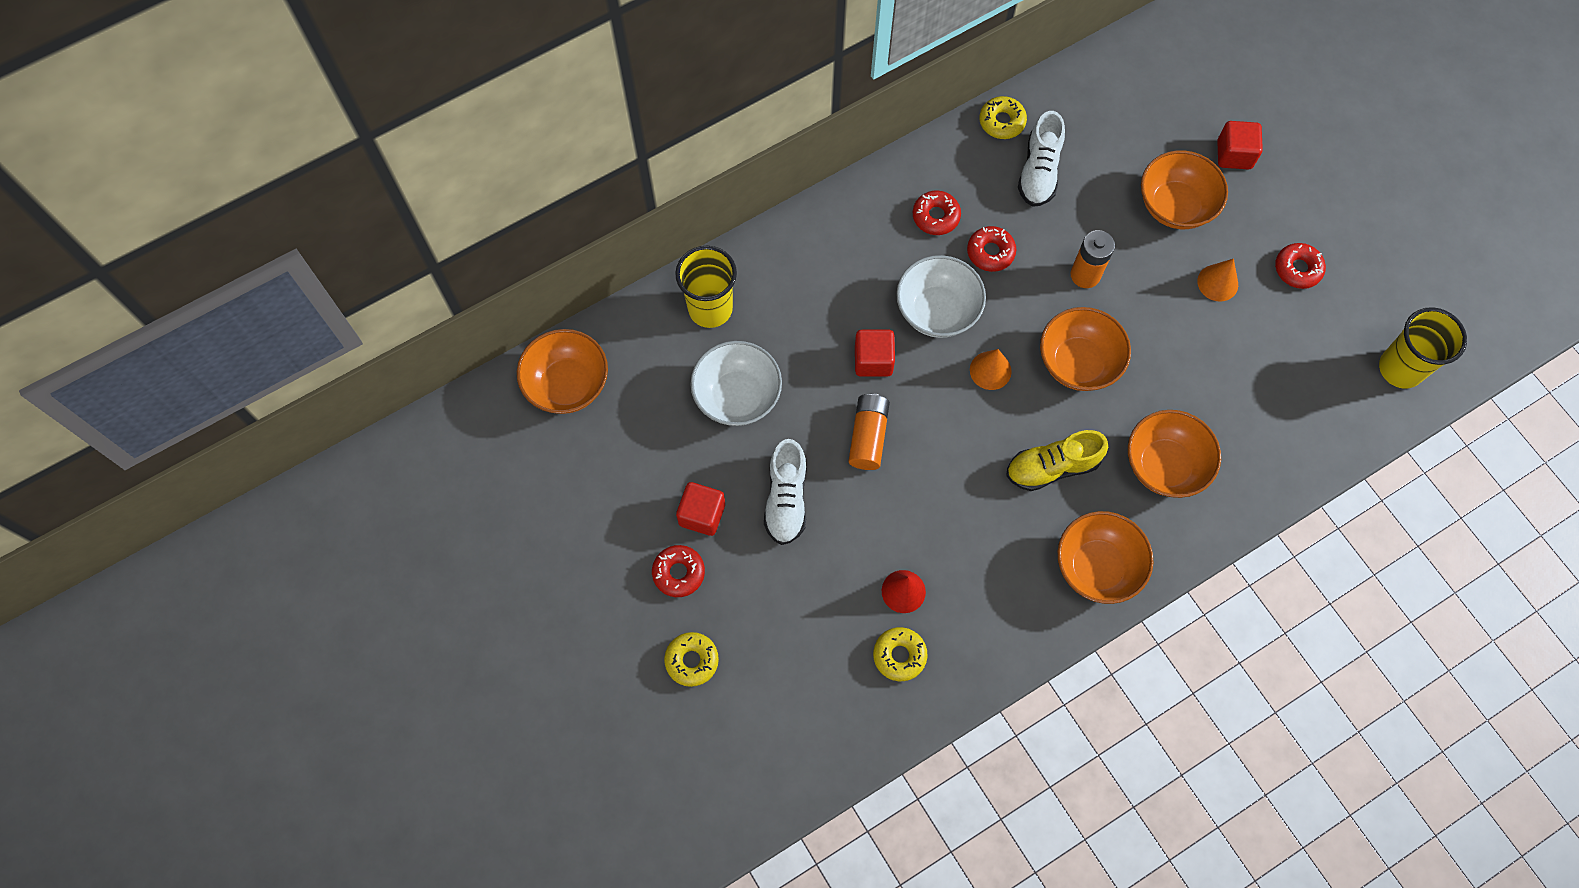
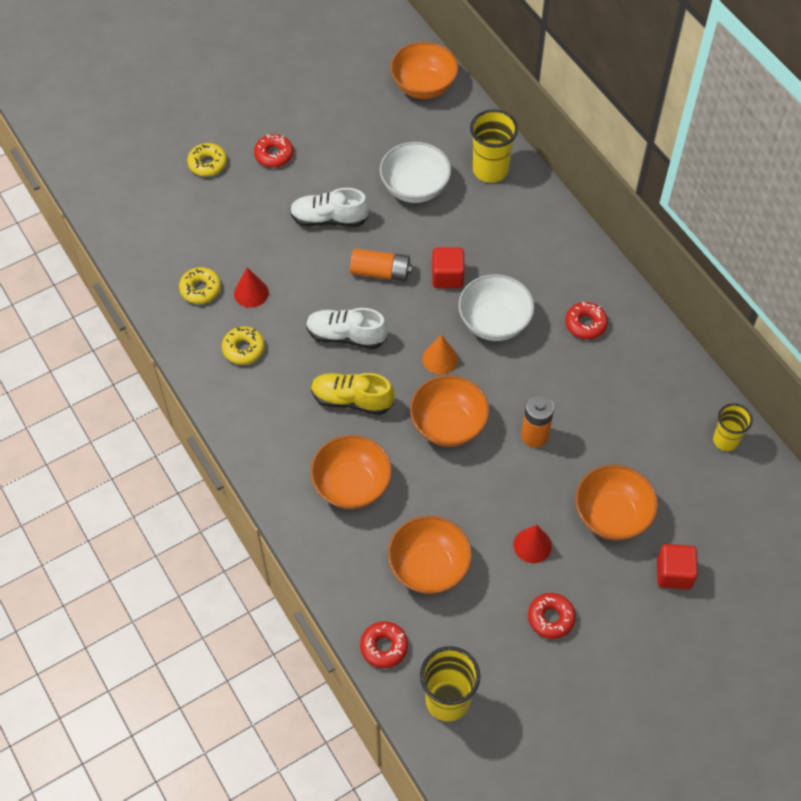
camera: 90 degrees right, 10 degrees down
(702, 514) = (318, 167): red cube -> none
(990, 252) = (553, 363): red donut -> red donut (384, 647)
(1002, 122) = (688, 378): yellow donut -> yellow donut (243, 349)
(1039, 171) = (638, 405): white shoe -> white shoe (346, 336)
(1052, 467) = (352, 400): yellow shoe -> yellow shoe turned 60 degrees counterclockwise
(1076, 94) = (725, 440): none -> yellow cup
(1097, 567) = (263, 427): orange bowl -> orange bowl (429, 567)
(1217, 283) = (532, 545): orange cone -> red cone

